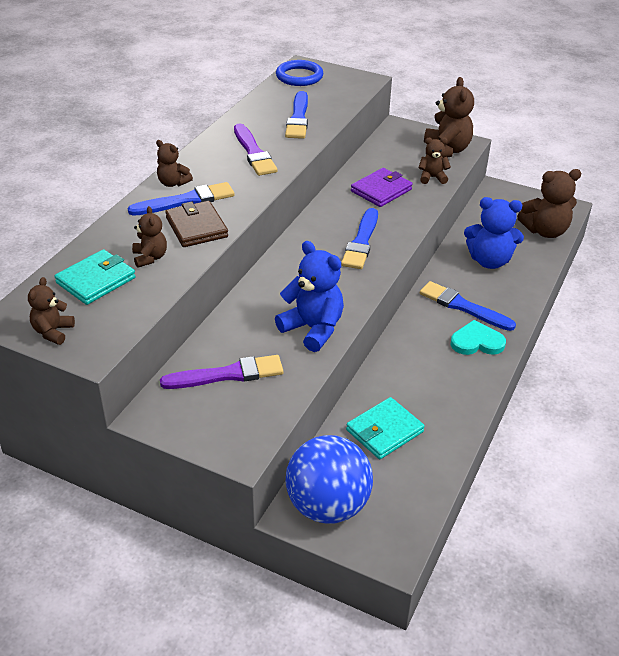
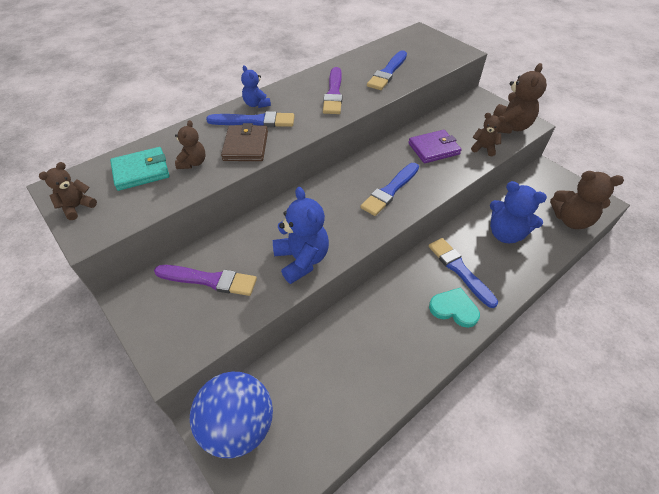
camera: 25 degrees right, 10 degrees up
(173, 183) = (256, 104): brown teddy bear -> blue teddy bear
(299, 76) = (411, 39): blue ring -> none
(384, 431) = (327, 369): turquoise wallet -> none

